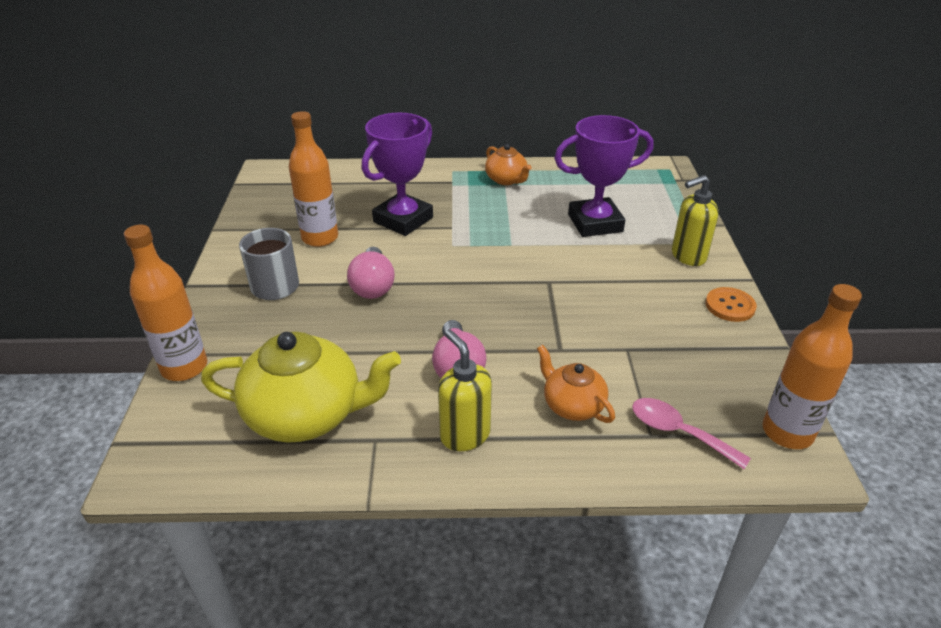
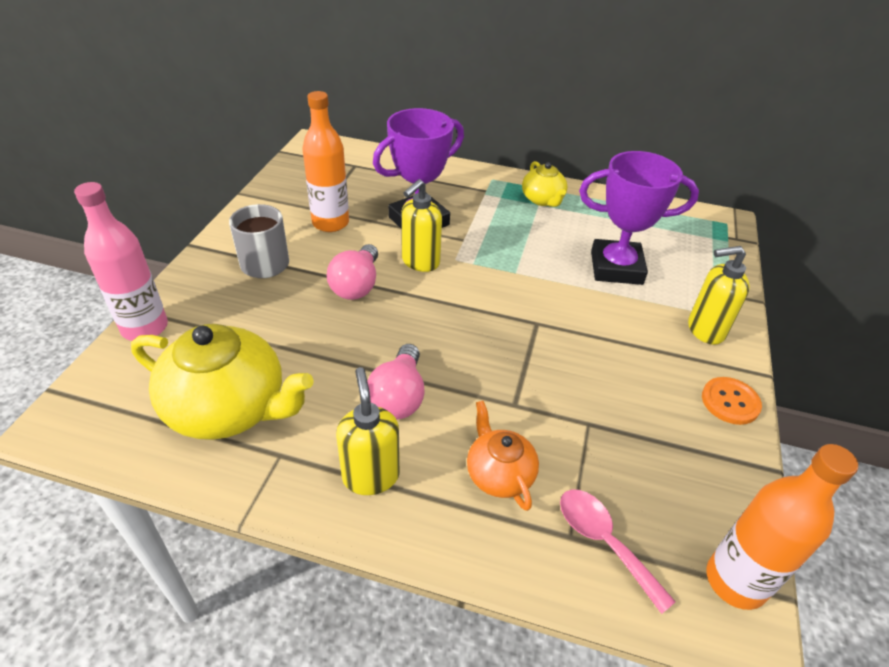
camera: 15 degrees right, 5 degrees up
(184, 367) = (145, 328): orange bottle -> pink bottle
(421, 254) = (420, 262): none -> yellow soap dispenser
(506, 180) = (542, 200): orange teapot -> yellow teapot

